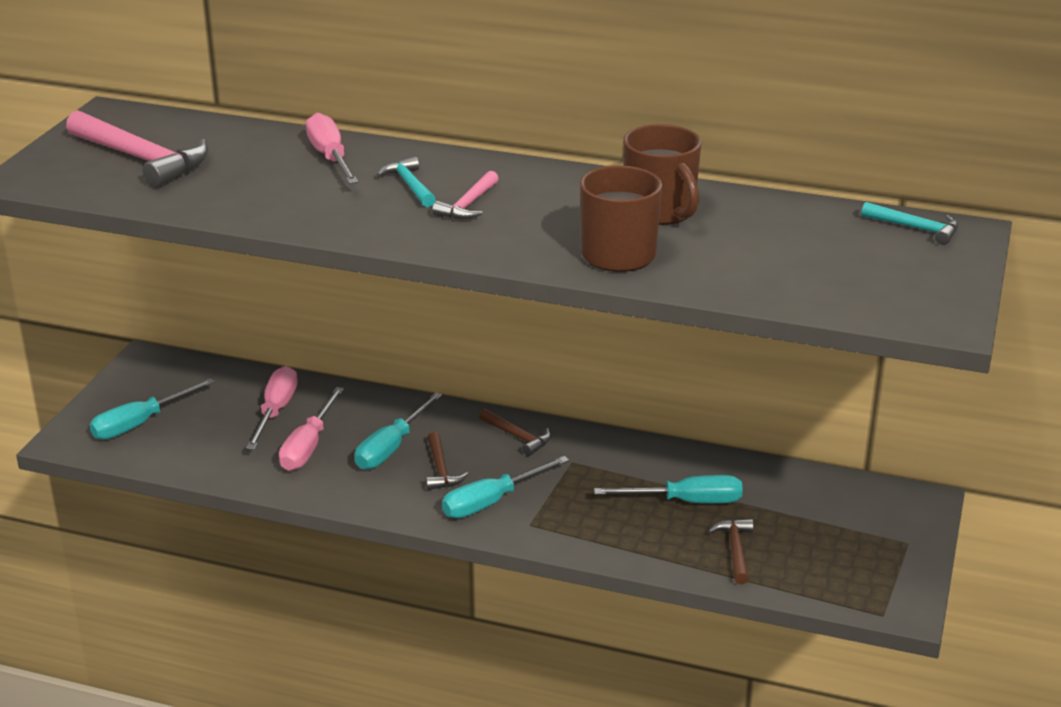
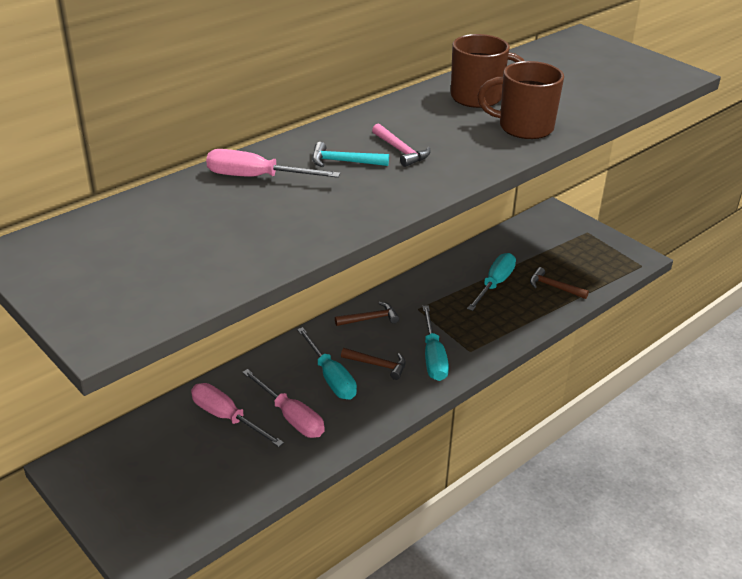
camera: 60 degrees left, 5 degrees up
(140, 423) = (165, 502): turquoise screwdriver -> none
(141, 159) = (145, 260): pink hammer -> none
(915, 228) = (569, 45): turquoise hammer -> none

